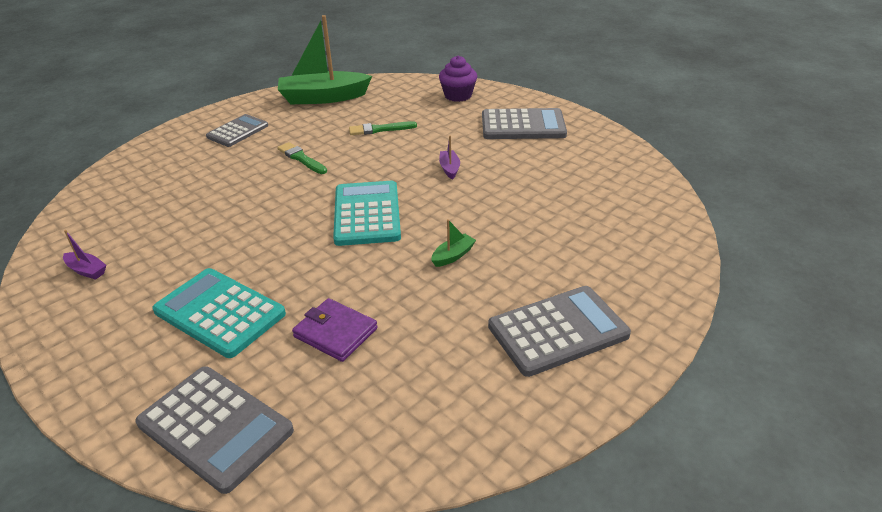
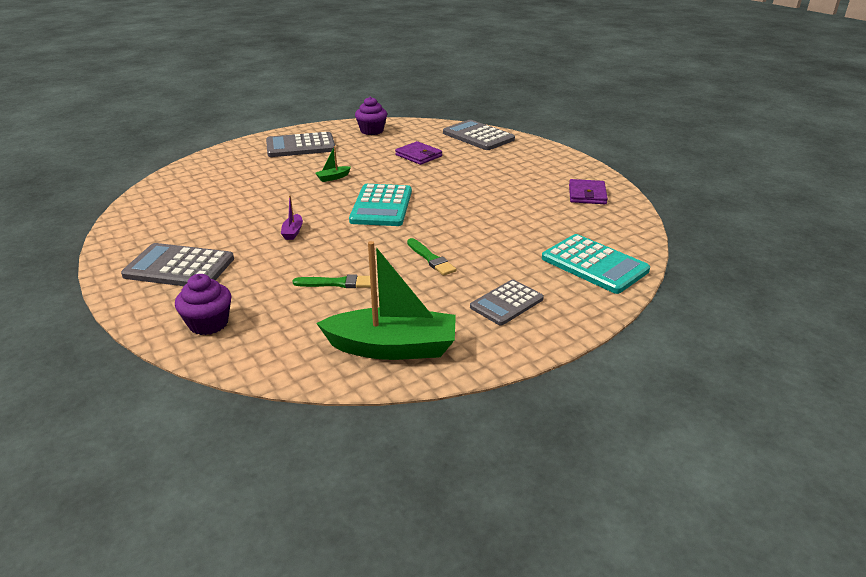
camera: 170 degrees left, 5 degrees down
(87, 270) = (587, 194): purple boat -> purple wallet
(219, 313) = (486, 168): turquoise calculator -> turquoise calculator (594, 264)
(451, 414) = (372, 131): none -> purple cupcake

